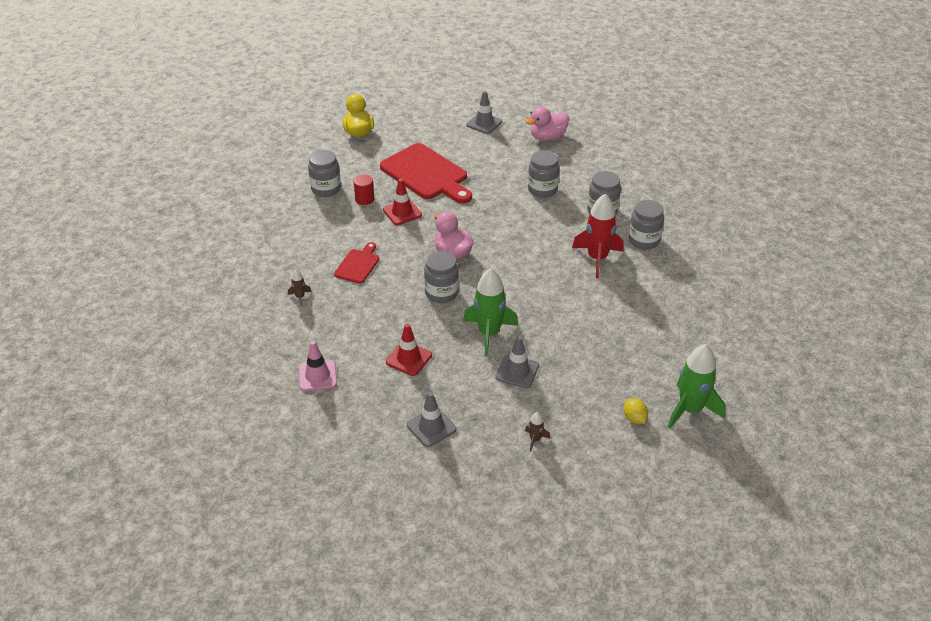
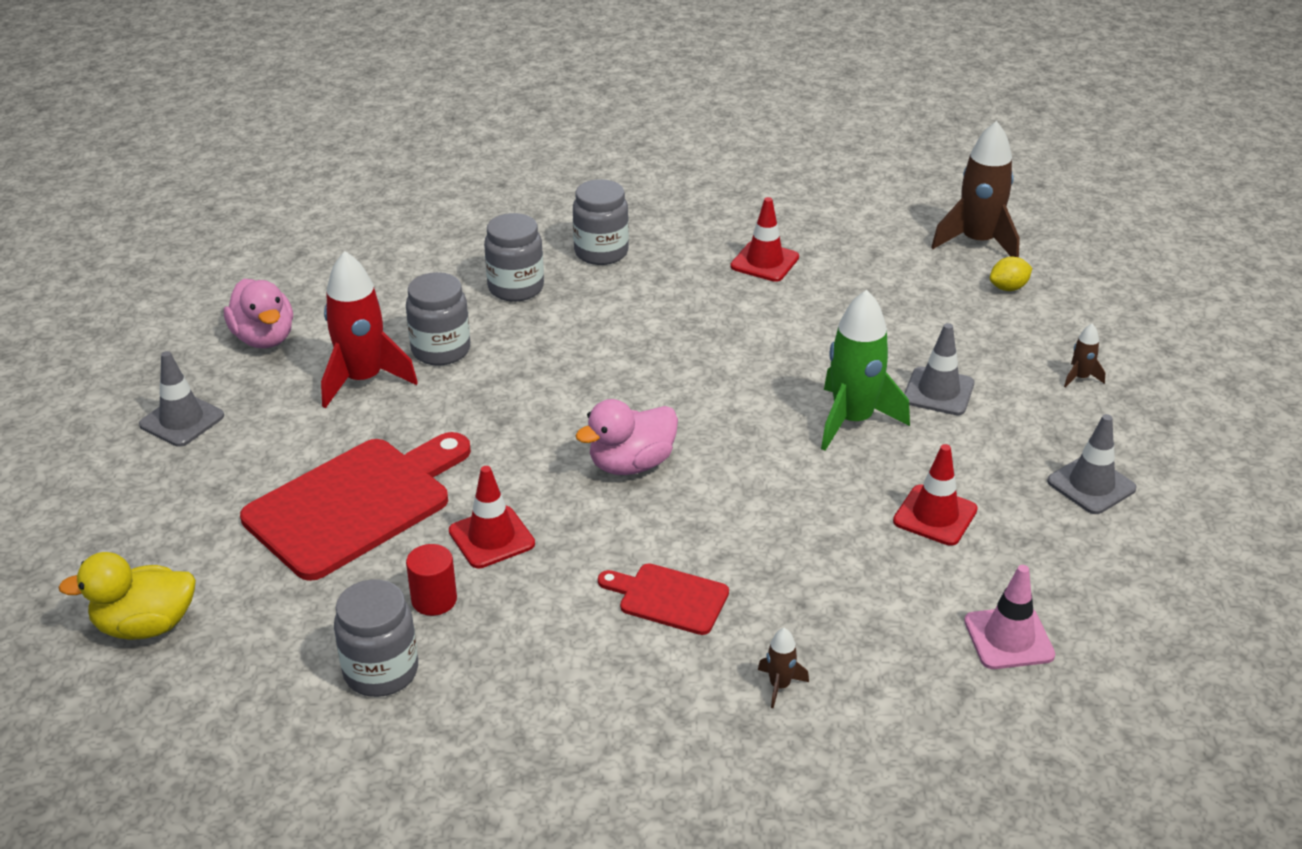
camera: 90 degrees left, 5 degrees down
(441, 293) = (751, 477): grey jar -> none
(597, 258) = (648, 300): red rocket -> red rocket (363, 380)
(645, 306) = (764, 262): none -> red traffic cone
(690, 410) = (977, 242): green rocket -> brown rocket

